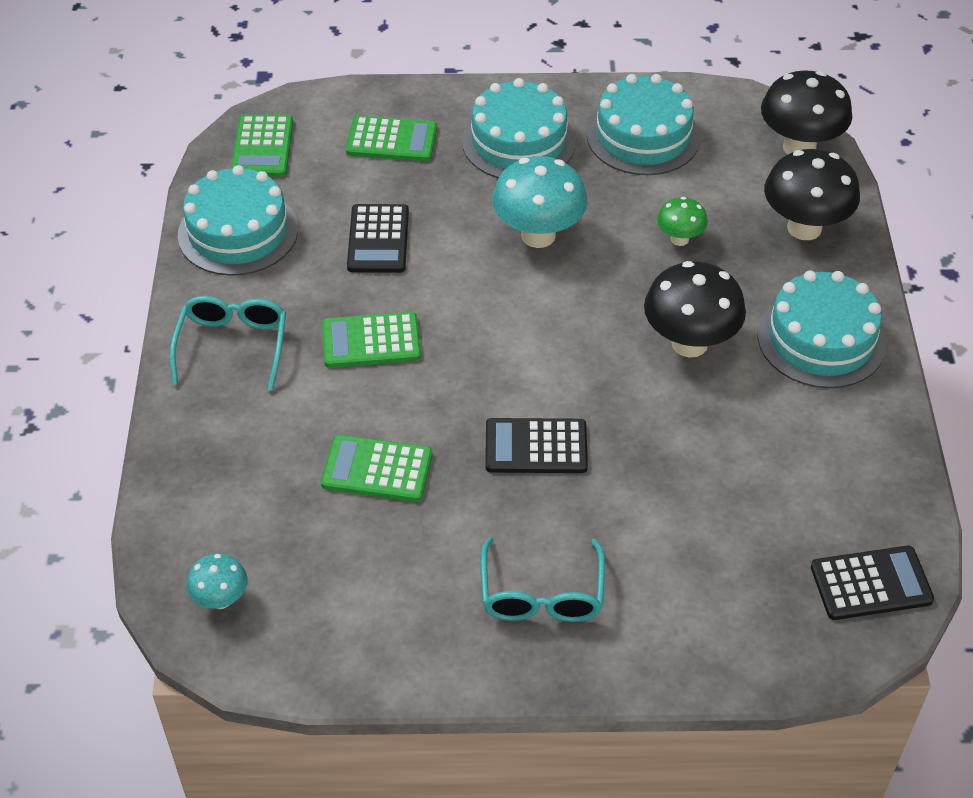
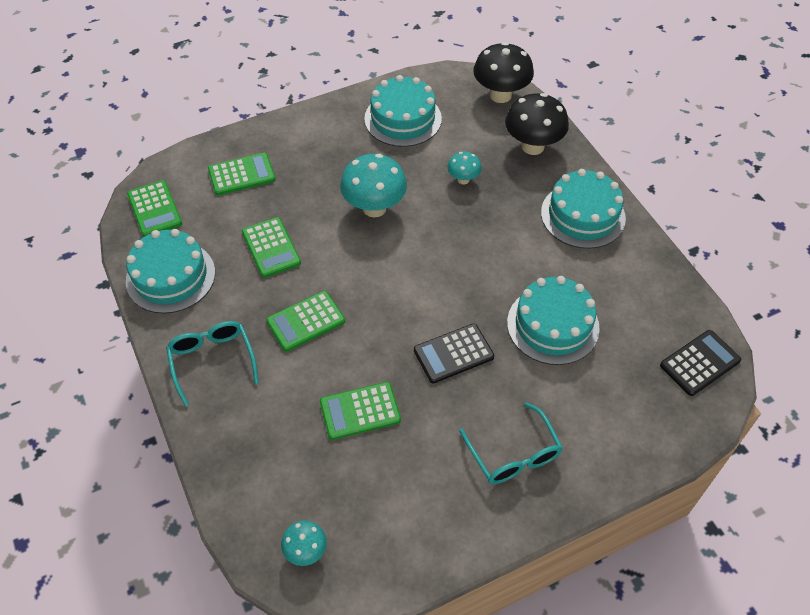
camera: 25 degrees left, 5 degrees up
(378, 239) = (271, 247): black calculator -> green calculator
(518, 142) = (326, 148): turquoise cake -> turquoise cake (553, 325)
(679, 239) = (463, 179): green mushroom -> turquoise mushroom
(689, 343) = (508, 247): black mushroom -> none

